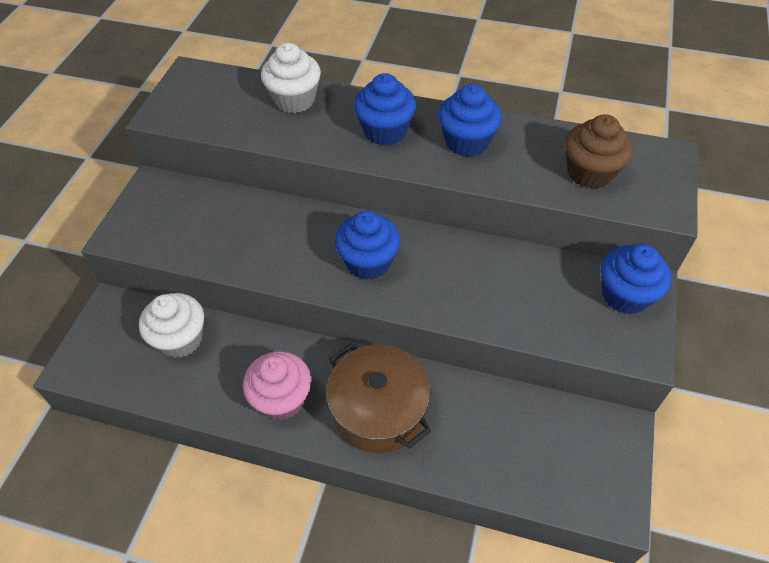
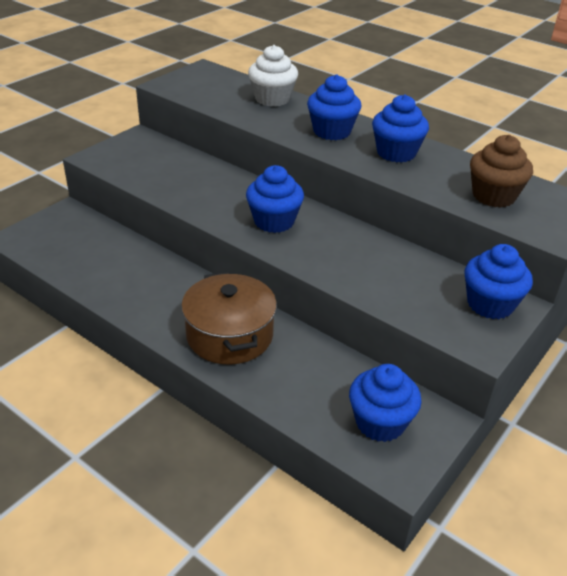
camera: 20 degrees right, 15 degrees down
(180, 339) = (104, 244): white cupcake -> none
(282, 399) = (156, 303): pink cupcake -> none
(571, 457) = (380, 422): none -> blue cupcake

